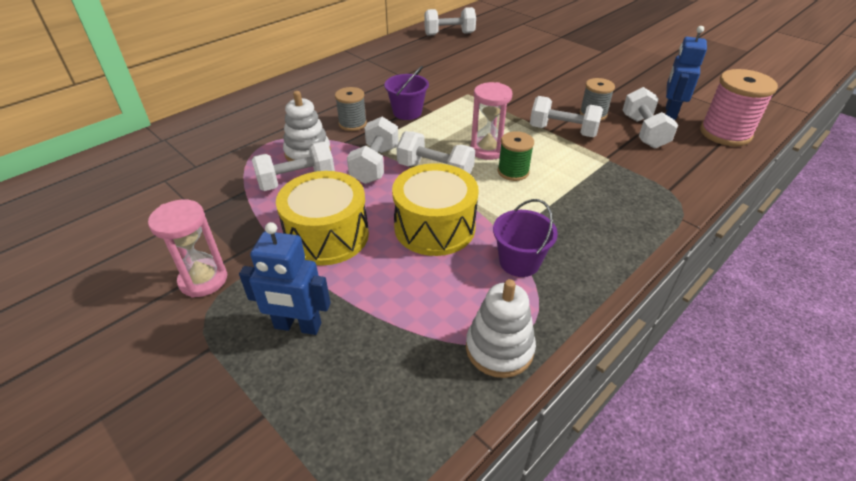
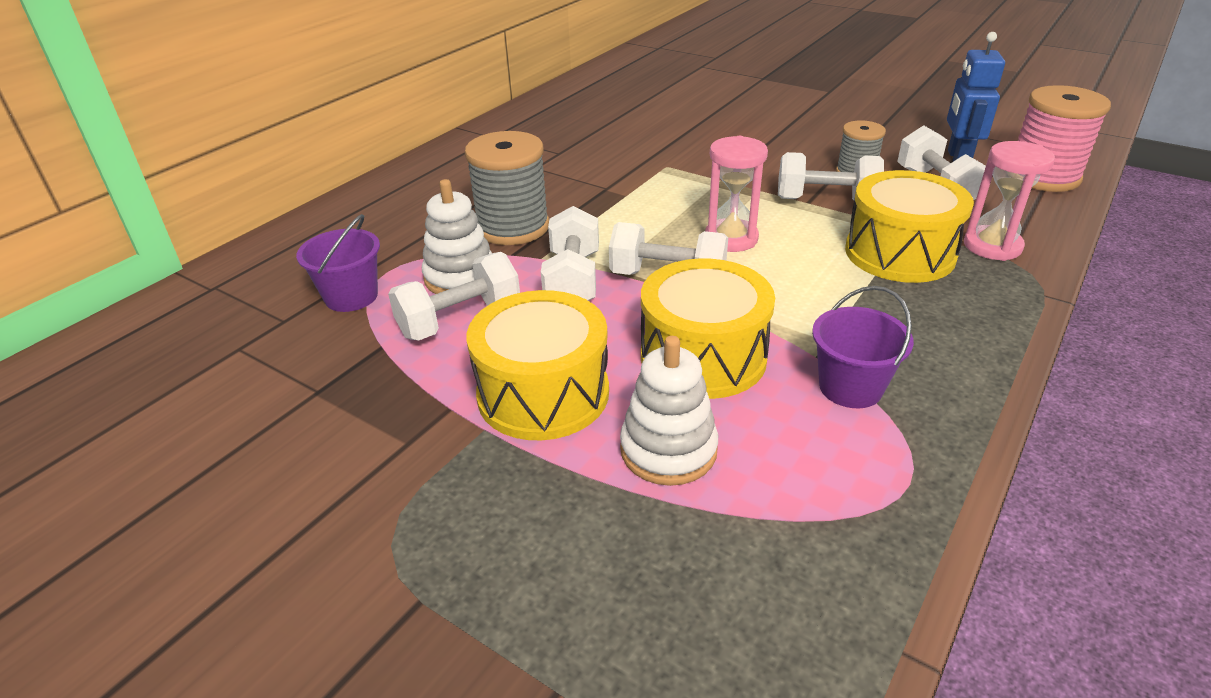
camera: 10 degrees left, 5 degrees down
(203, 280) = (366, 492): pink hourglass -> pink hourglass (992, 246)
(297, 326) = (554, 539): blue robot -> none
(352, 124) = (513, 227): grey spool -> grey spool, size x1.68
(407, 112) = (589, 201): purple bucket -> purple bucket (351, 296)
(449, 34) = (603, 90): white dumbbell -> none
(499, 349) = (881, 517): white stacking toy -> white stacking toy (668, 450)
(513, 171) = (781, 263): green spool -> none
(596, 175) = (899, 253): none -> yellow drum

